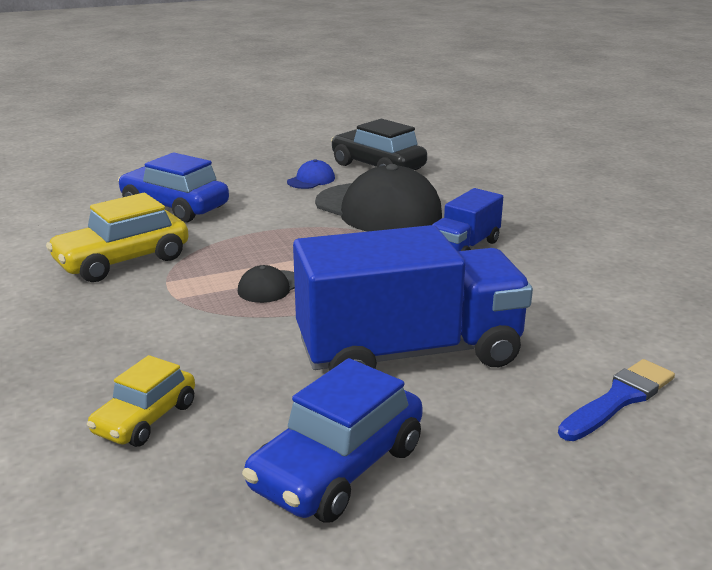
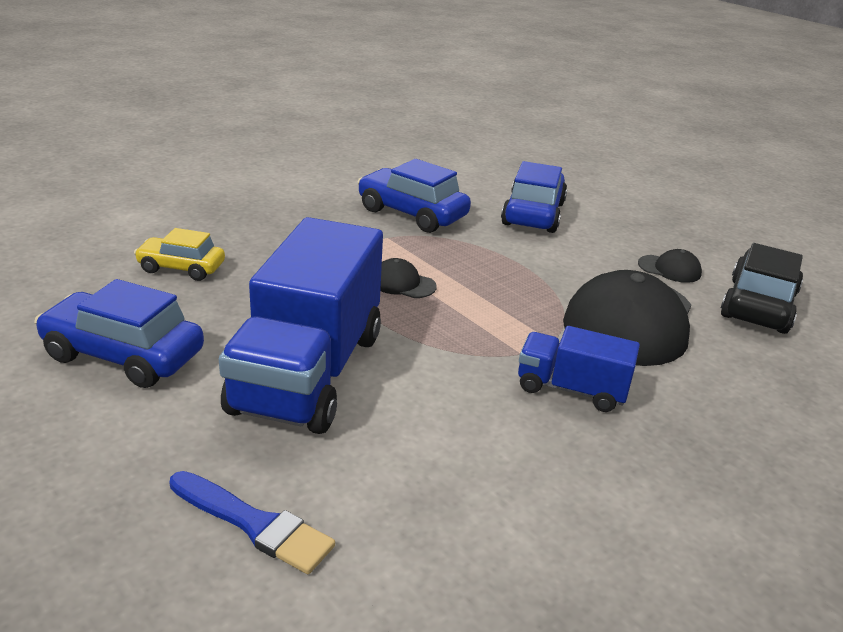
camera: 70 degrees right, 5 degrees up
(122, 261) = (412, 214): yellow car -> blue car
(311, 180) = (669, 269): blue cap -> black cap
(409, 353) = (308, 372): blue truck -> blue truck turned 45 degrees clockwise

